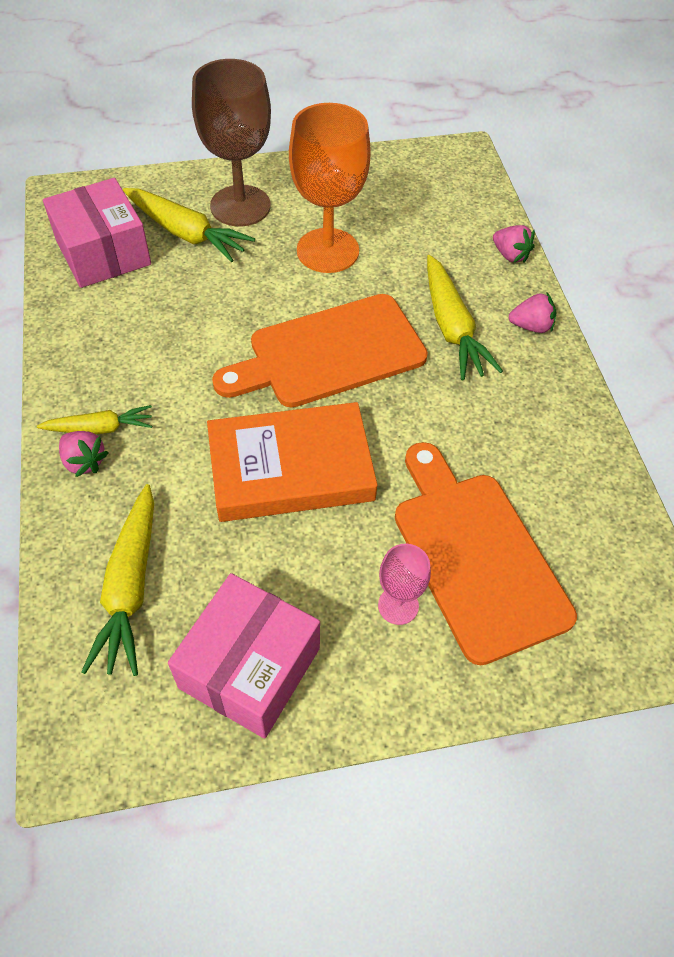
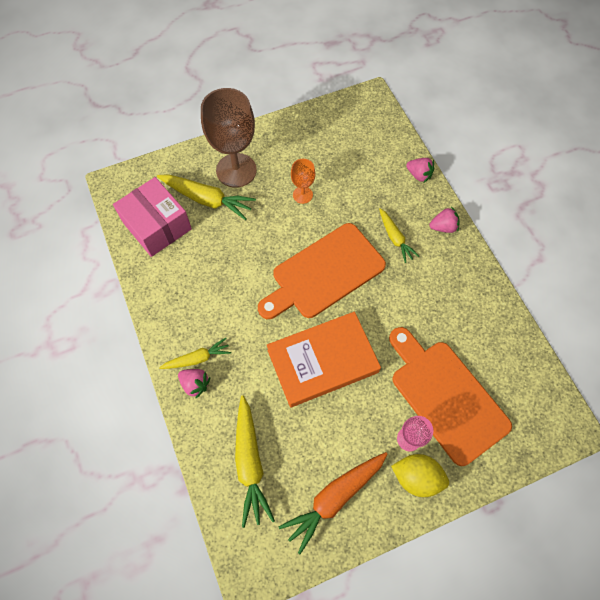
camera: 10 degrees left, 10 degrees up
(249, 667) = (334, 498): pink box -> orange carrot
(327, 251) = (302, 195): orange goblet -> orange goblet, size x0.49
(395, 665) = (416, 477): none -> yellow lemon
(452, 327) = (395, 238): yellow carrot -> yellow carrot, size x0.61

